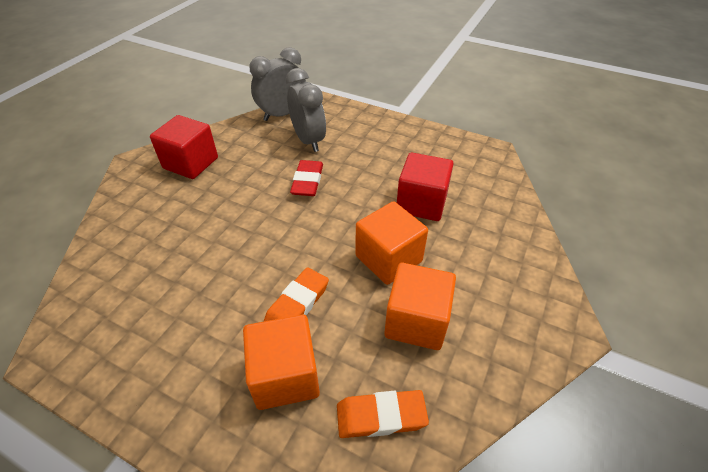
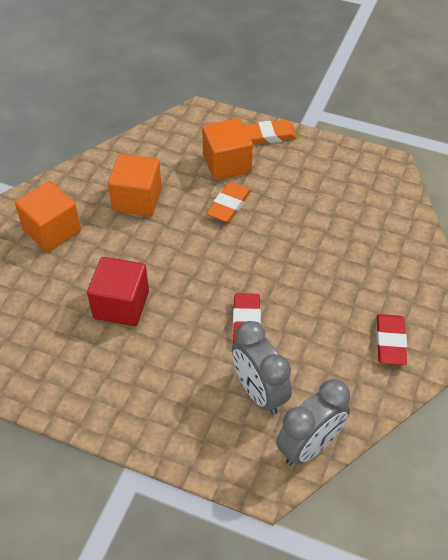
camera: 175 degrees right, 5 degrees up
(191, 163) = (390, 342): red cube -> red eraser
(381, 416) = (164, 149): orange eraser -> orange eraser (270, 135)
(388, 259) = (157, 245): orange cube -> orange cube (52, 230)

